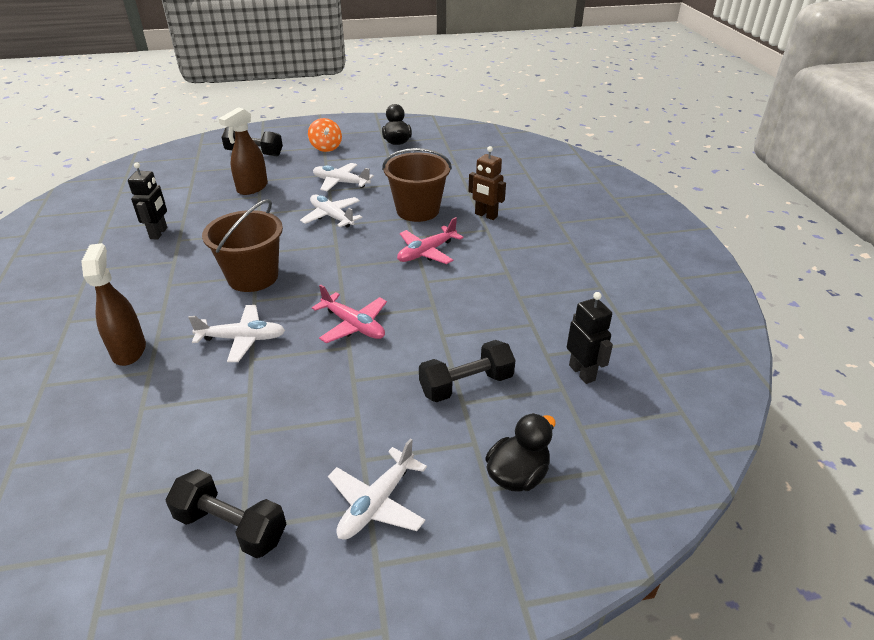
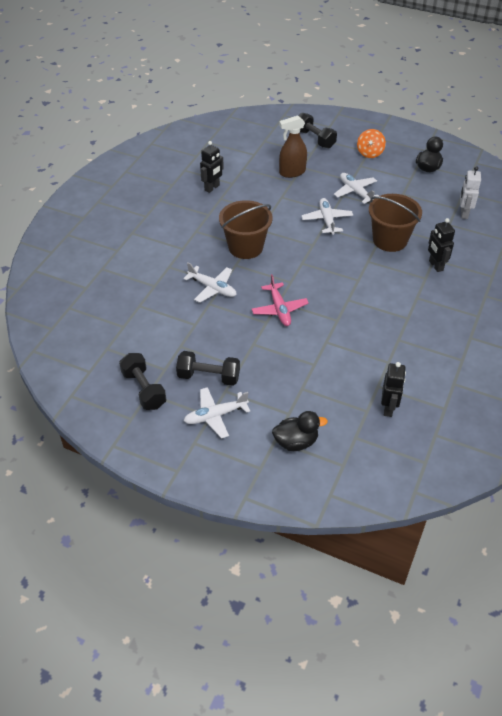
camera: 35 degrees right, 10 degrees up
(129, 350) = (152, 267): brown spray bottle -> none
(426, 252) = (366, 278): pink plane -> none
(466, 385) = (313, 379): black dumbbell -> black dumbbell (208, 376)
(467, 165) = (463, 213): none -> white robot
(486, 215) = (435, 266): brown robot -> black robot

